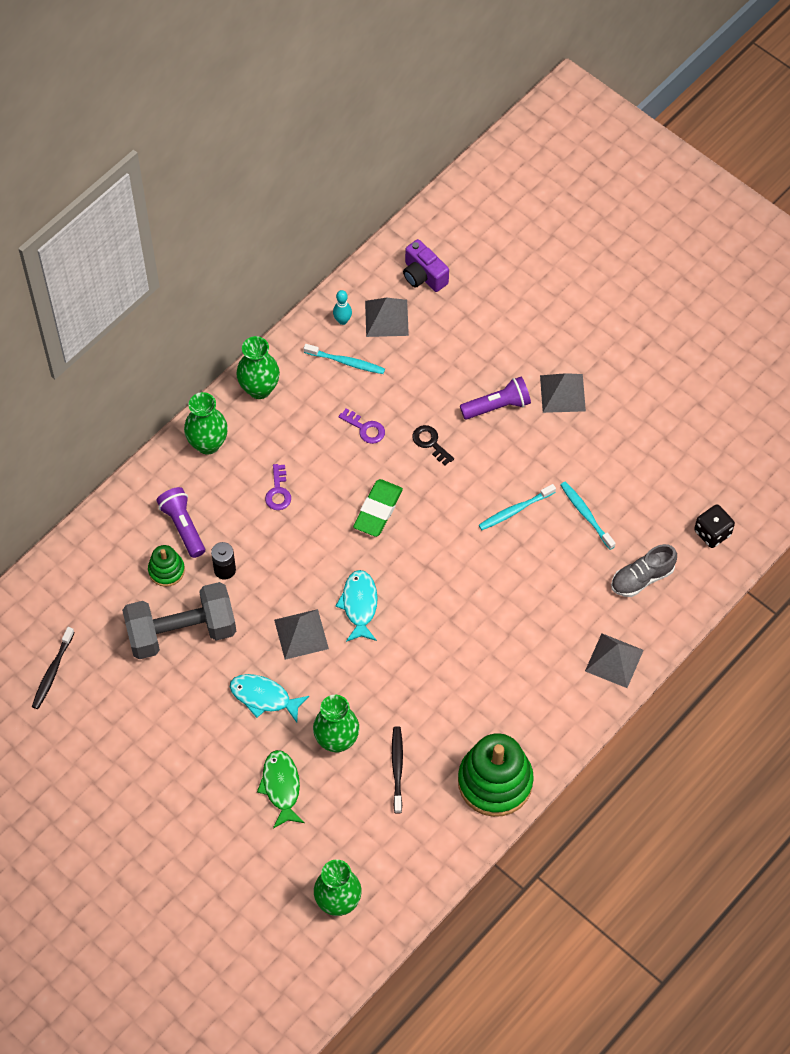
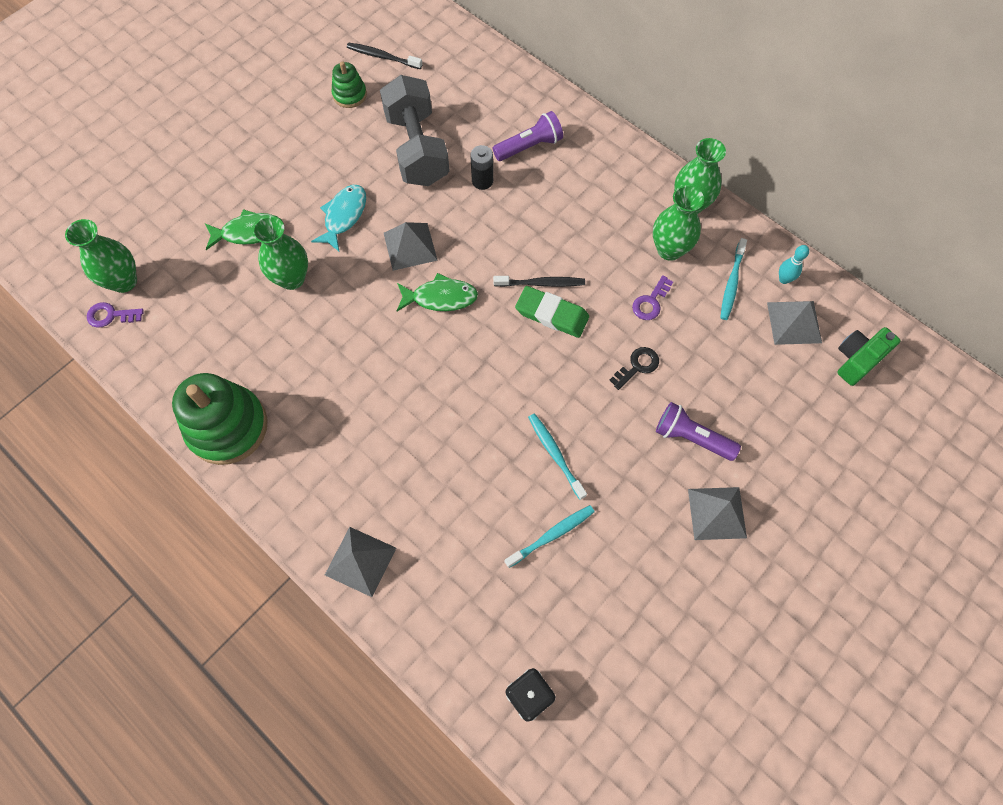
camera: 90 degrees right, 5 degrees up
(166, 570) = (482, 135): green stacking toy -> green stacking toy (349, 95)
(208, 444) = (622, 163): green vase -> green vase (669, 249)
(278, 491) = (570, 224): purple key -> purple key (111, 315)
(359, 605) = (440, 297): turquoise fish -> green fish
(397, 768) = (255, 333): black toothbrush -> black toothbrush (541, 283)
(423, 276) = (857, 360): purple camera -> green camera
(497, 406) = (691, 438): purple flashlight -> purple flashlight turned 135 degrees clockwise
(642, 578) = (466, 600): grey shoe -> none

